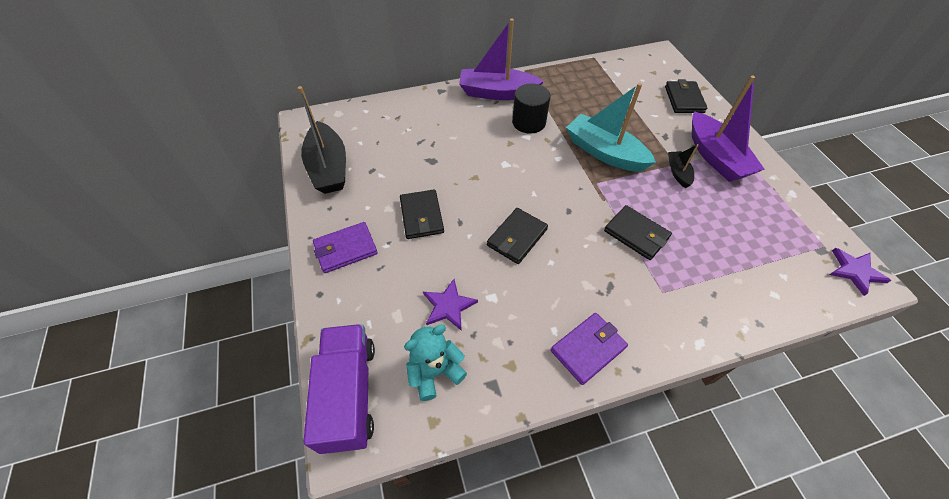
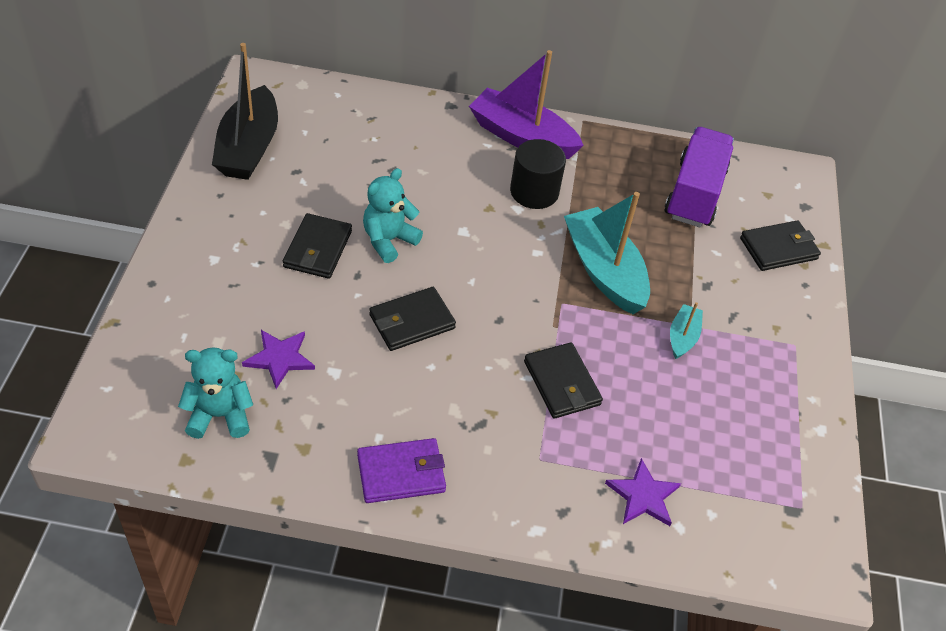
camera: 20 degrees right, 5 degrees down
(345, 249) = (209, 248): purple wallet -> none
(349, 394) = (120, 394): purple truck -> purple truck (694, 194)
(463, 190) = (388, 240): none -> turquoise teddy bear
(678, 173) = (682, 337): black boat -> turquoise boat
(684, 99) = (778, 249): black wallet -> black wallet turned 45 degrees clockwise
(715, 157) = (754, 340): purple boat -> none
(855, 271) = (814, 553): purple star -> purple star (643, 496)

